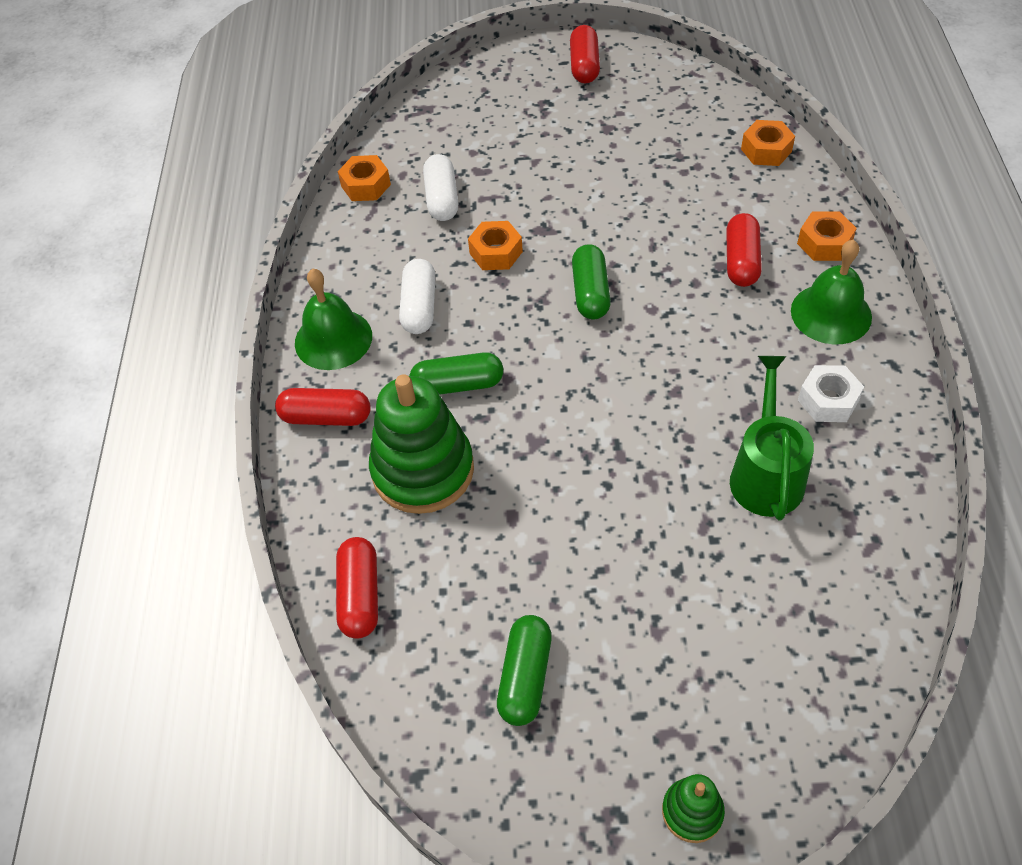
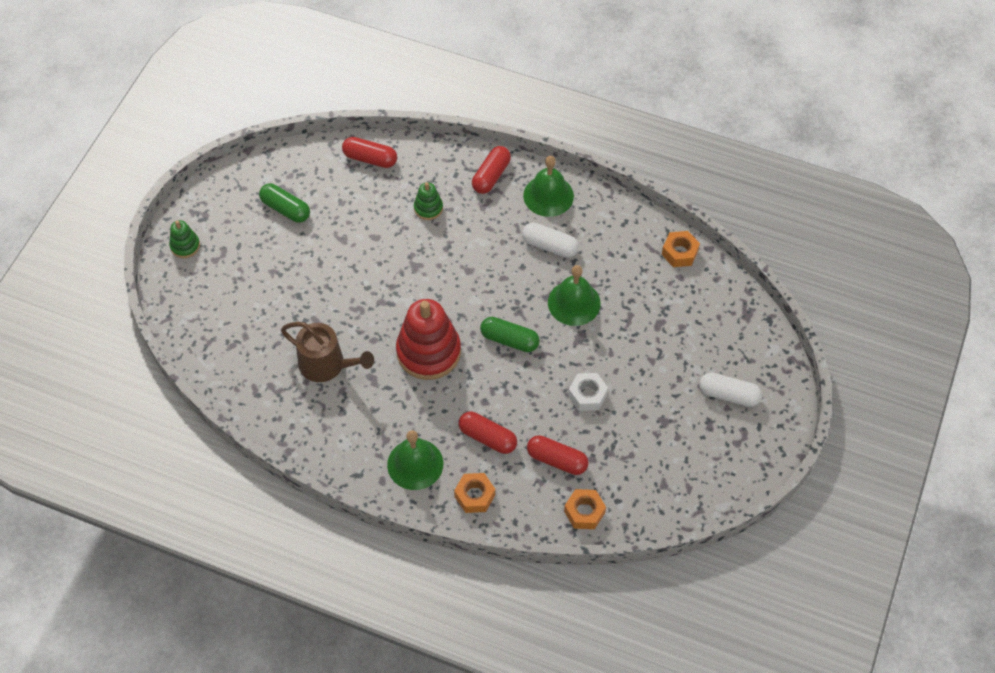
camera: 110 degrees right, 5 degrees up
(423, 470) = (428, 208): green stacking toy -> green stacking toy, size x0.48
(442, 199) = (642, 291): white capsule -> white capsule (728, 395)
(458, 385) = (477, 244): green capsule -> none
(496, 252) = (574, 303): orange nut -> green bell
(584, 65) = (747, 439): red capsule -> red capsule (557, 460)
(664, 367) = (428, 352): none -> red stacking toy
(766, 474) = (327, 365): green watering can -> brown watering can
(828, 400) = (354, 423): white nut -> white nut (587, 395)

